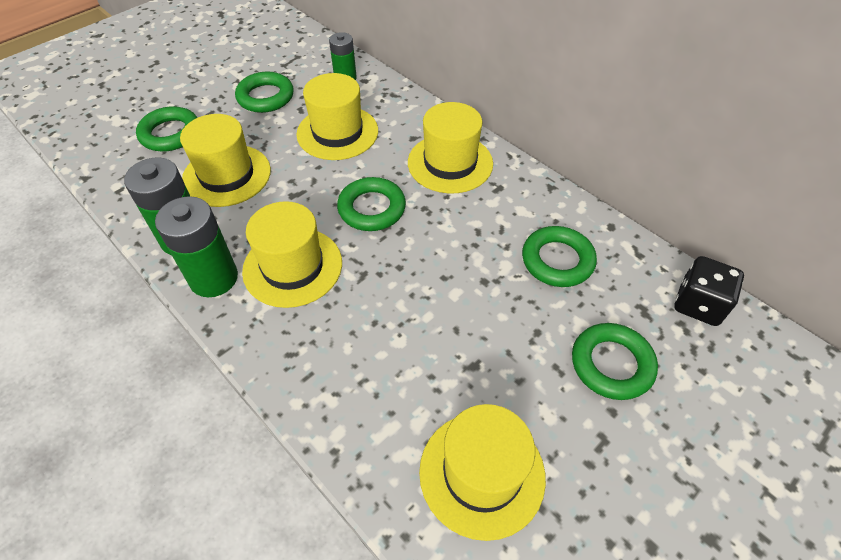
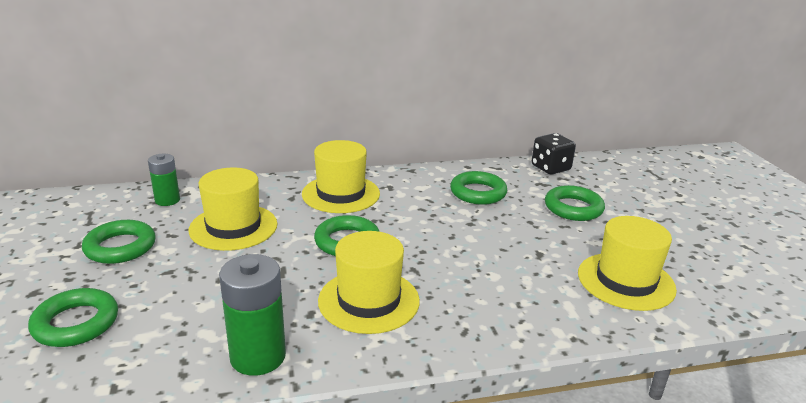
camera: 60 degrees left, 25 degrees down
(214, 278) = (334, 351): green battery -> none
(227, 175) = (201, 303): yellow hat -> none

